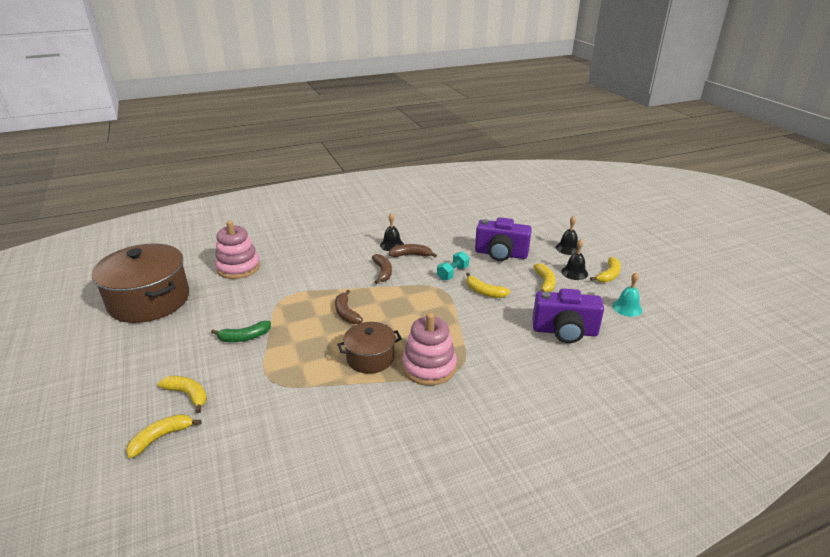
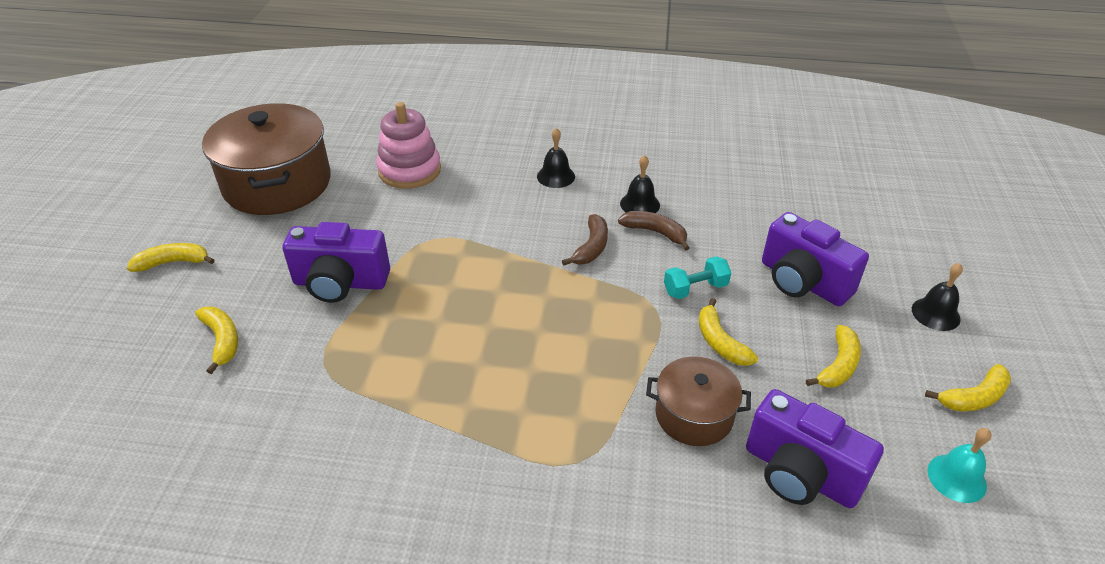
camera: 30 degrees right, 10 degrees up
(161, 437) = (155, 388): yellow banana -> yellow banana (173, 262)
(244, 337) = (340, 283): green banana -> purple camera
(346, 313) = (491, 297): brown banana -> none
(370, 358) = (468, 385): brown pot -> brown pot (694, 415)
(429, 367) = (536, 438): pink stacking toy -> none
(574, 272) = (910, 367): black bell -> black bell (556, 176)

